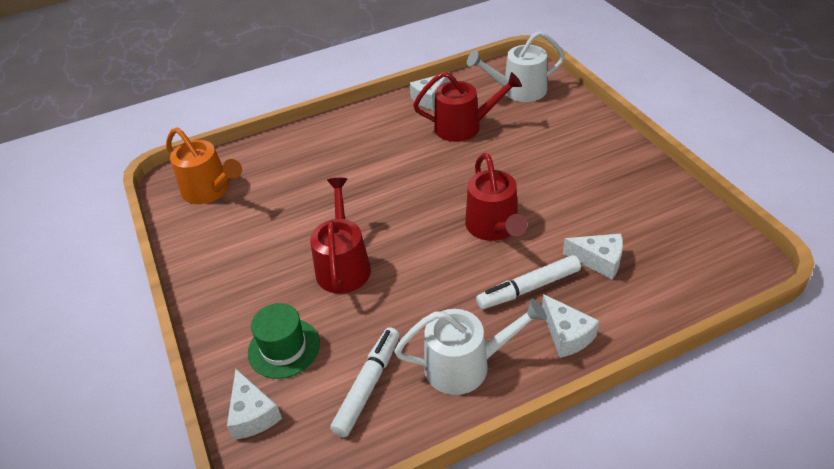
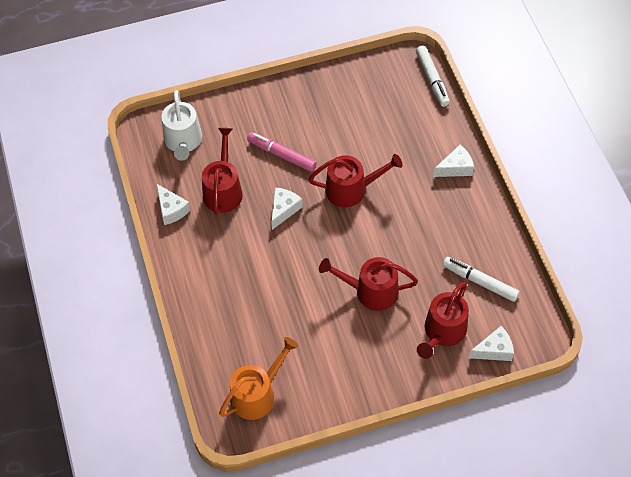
camera: 85 degrees left, 15 degrees up
(284, 348) = (443, 332): green hat -> red watering can
(465, 365) = (471, 226): white watering can -> none
(526, 161) = (281, 155): none -> pink marker
(528, 288) = (414, 180): white marker -> white marker (432, 79)
(599, 261) = (396, 136): white cheese -> white cheese (284, 210)

